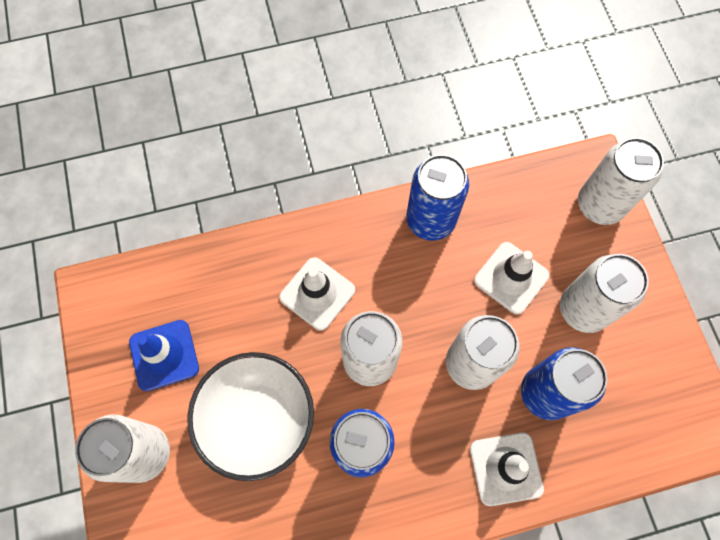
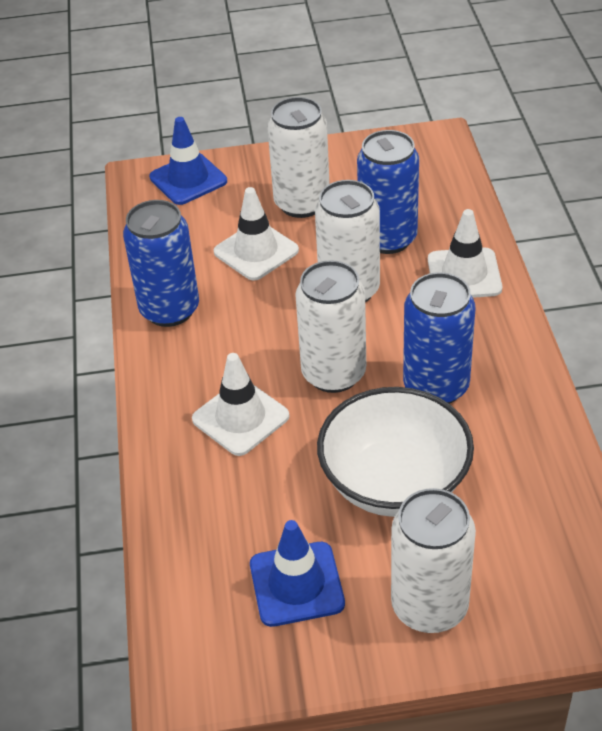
camera: 80 degrees left, 25 degrees down
(599, 205) = (188, 179): white can -> blue traffic cone

